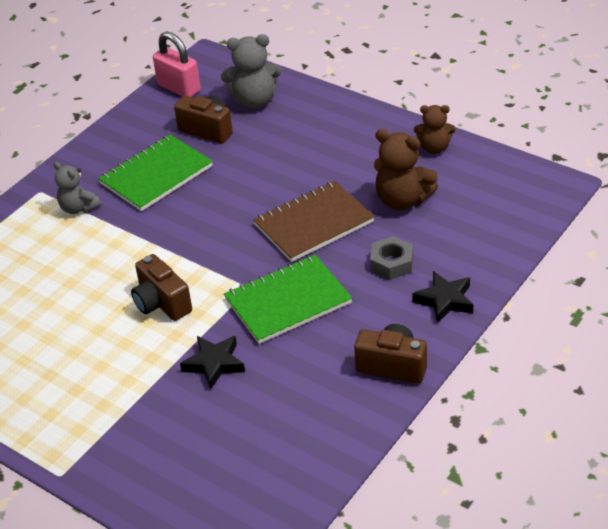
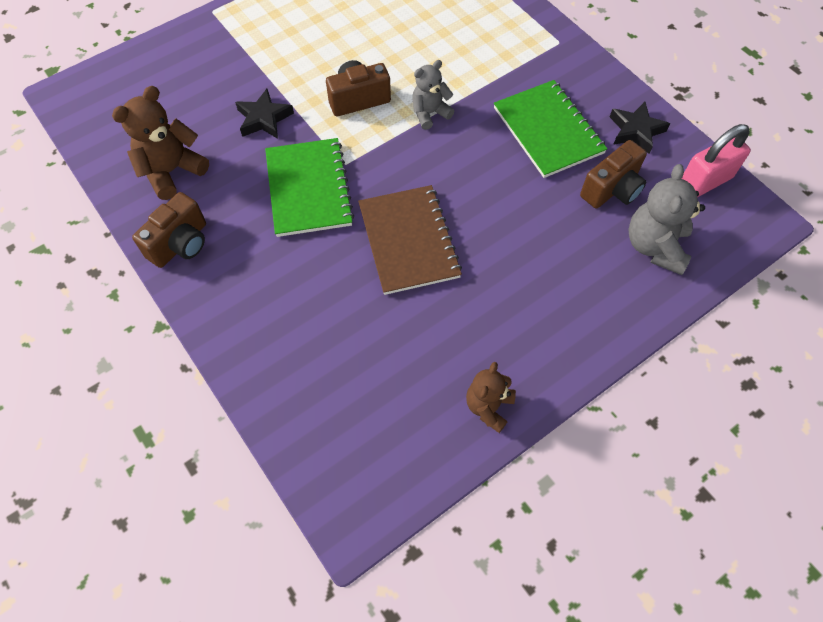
camera: 105 degrees right, 20 degrees up
(78, 208) = (521, 65): grey teddy bear -> grey teddy bear (430, 113)
(392, 263) = (313, 290): grey nut -> none
(402, 200) = (407, 336): brown teddy bear -> brown teddy bear (172, 171)
(445, 300) = (234, 318): black star -> black star (635, 131)

